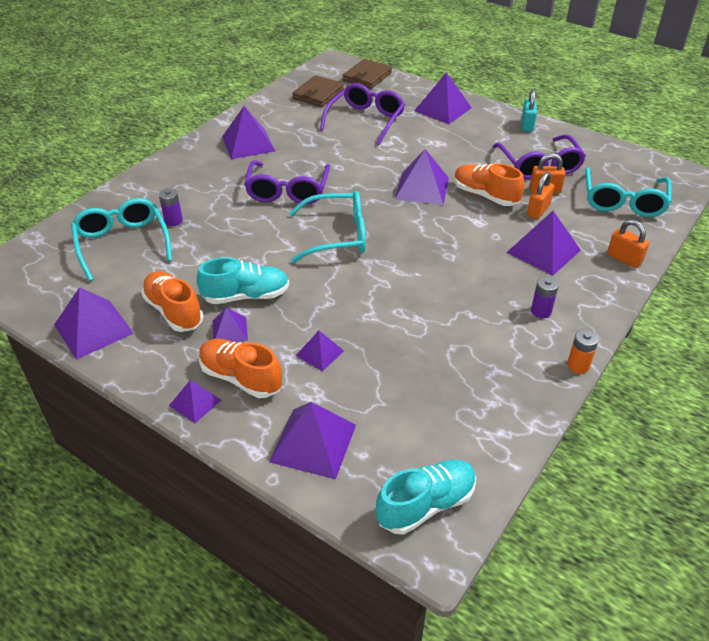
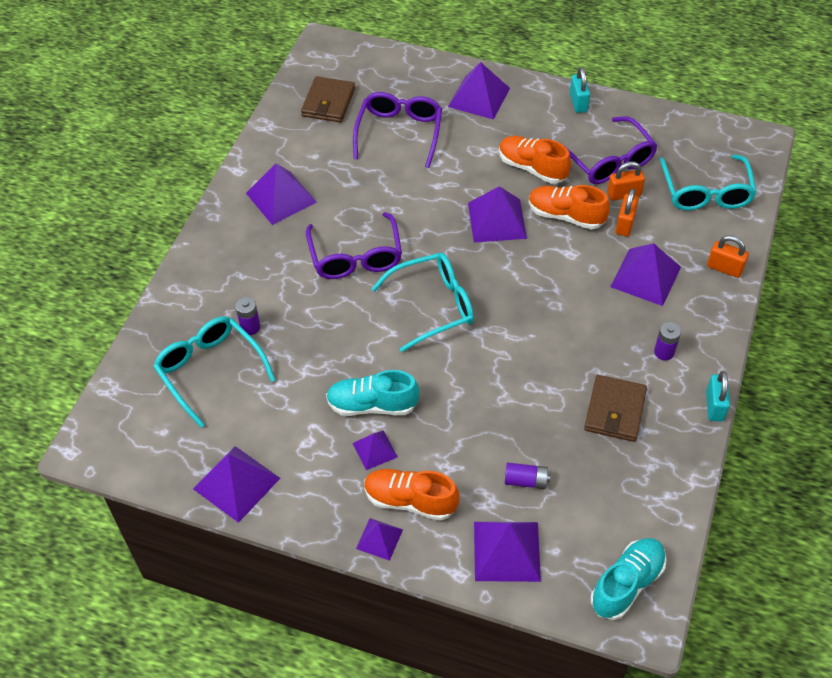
camera: 15 degrees left, 10 degrees up
(174, 311) = (308, 442): orange shoe -> orange shoe (532, 168)
(246, 296) = (372, 405): turquoise shoe -> turquoise shoe turned 150 degrees counterclockwise
(320, 353) = (473, 453): purple pyramid -> none
(360, 386) = (526, 481): none -> purple battery
(367, 77) = (374, 62): brown wallet -> brown wallet (615, 410)
(578, 365) = (714, 406): orange battery -> turquoise padlock

